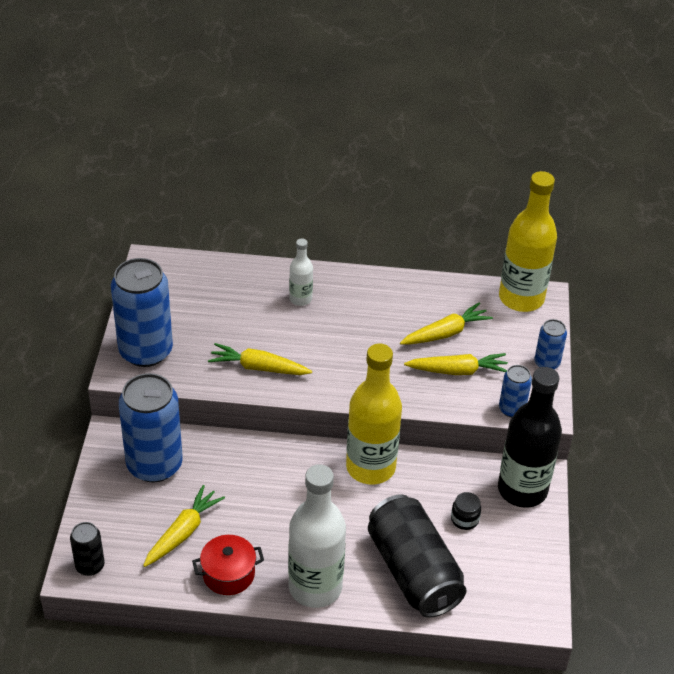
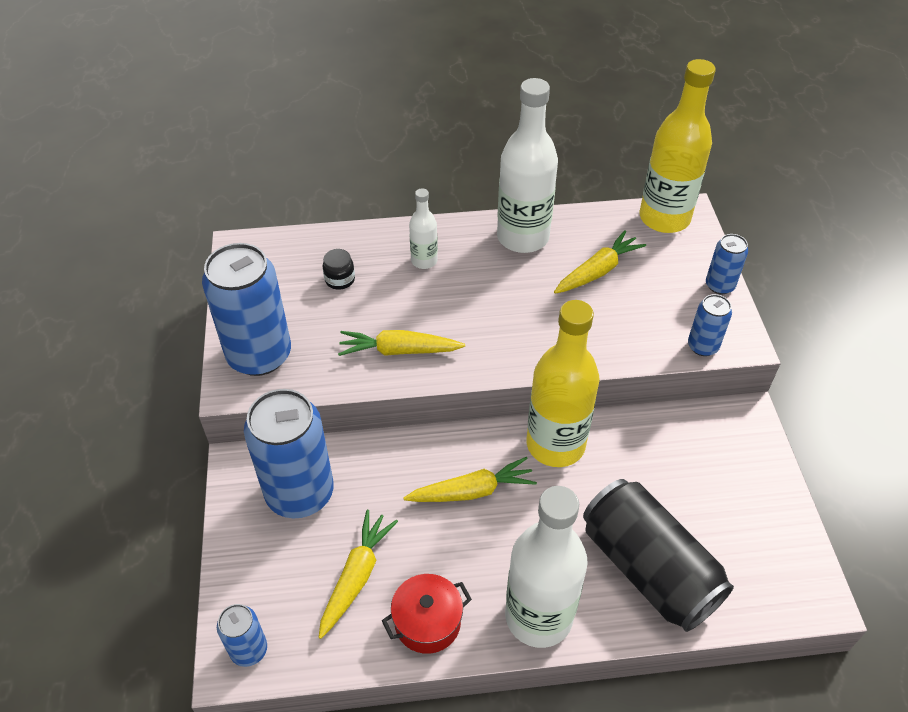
camera: 10 degrees left, 5 degrees up
(90, 566) = (249, 650): black can -> blue can
(391, 294) = (522, 237): none -> white bottle
(458, 371) = (626, 312): yellow carrot -> yellow carrot (472, 491)
(464, 519) = (684, 488): black jar -> black jar (340, 280)
(522, 490) = (734, 437): black bottle -> none

